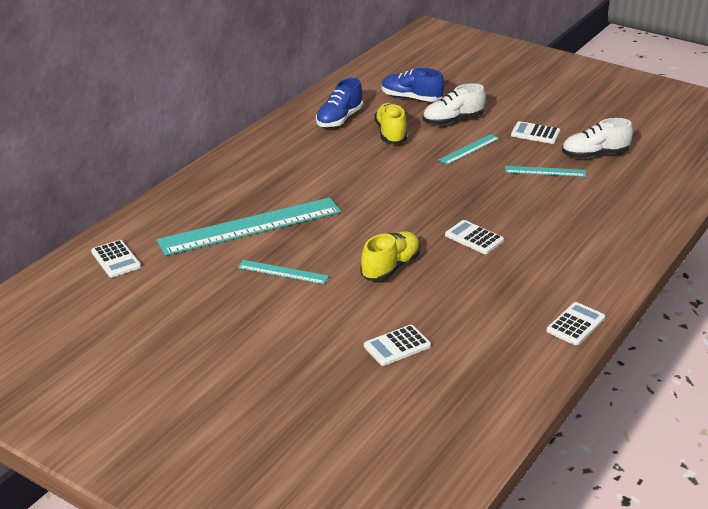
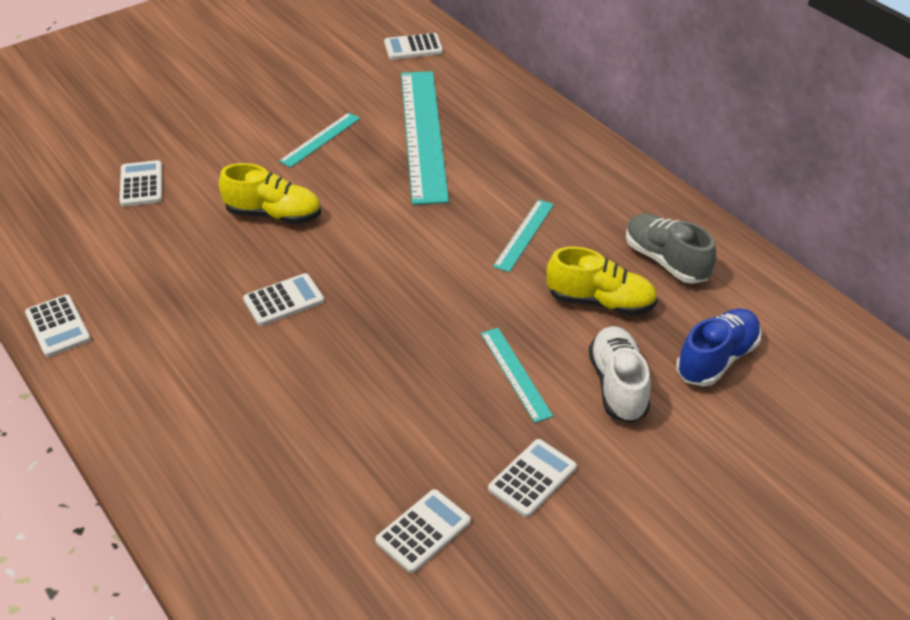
camera: 110 degrees right, 10 degrees up
(339, 119) = (665, 261): blue shoe -> grey shoe
(390, 267) = (273, 214): yellow shoe -> yellow shoe turned 45 degrees counterclockwise
(545, 171) = (405, 440): turquoise ruler -> turquoise ruler (524, 235)
(594, 155) = (423, 531): white shoe -> white calculator

